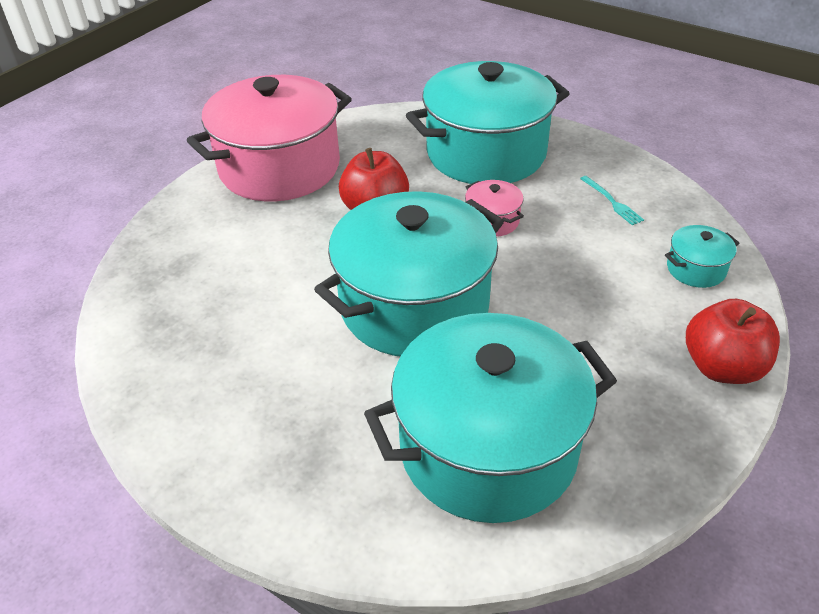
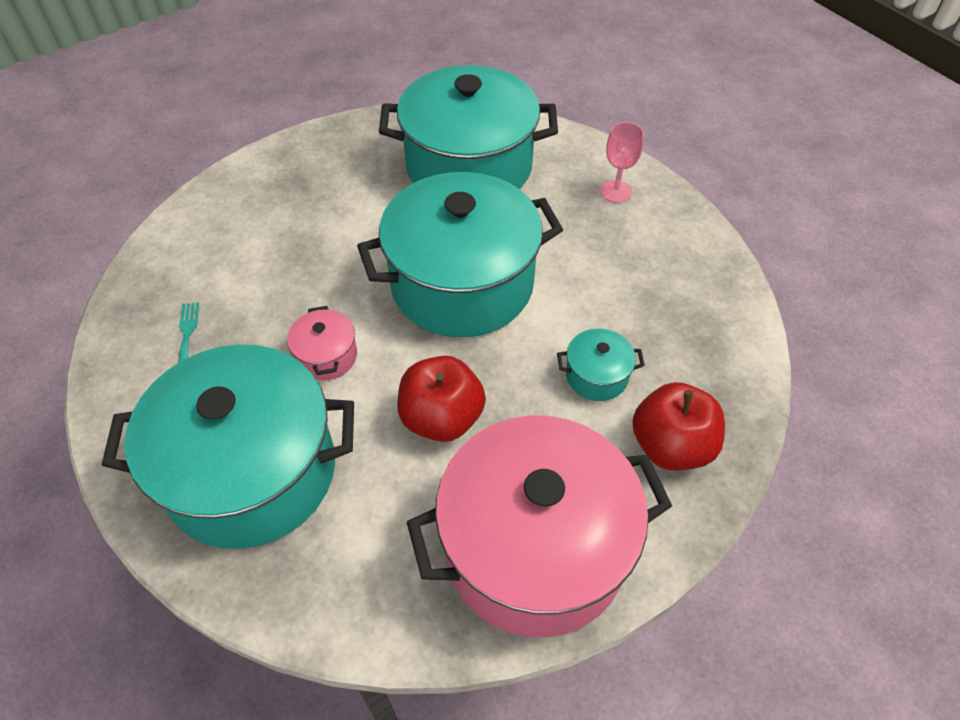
camera: 160 degrees left, 10 degrees up
(279, 472) = (616, 191): none -> pink goblet
(696, 269) = (197, 241): turquoise pot -> turquoise pot (596, 376)
(722, 367) = (269, 167): red apple -> red apple (671, 446)

